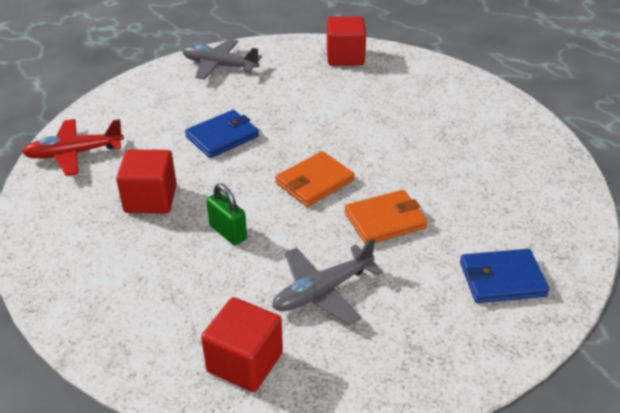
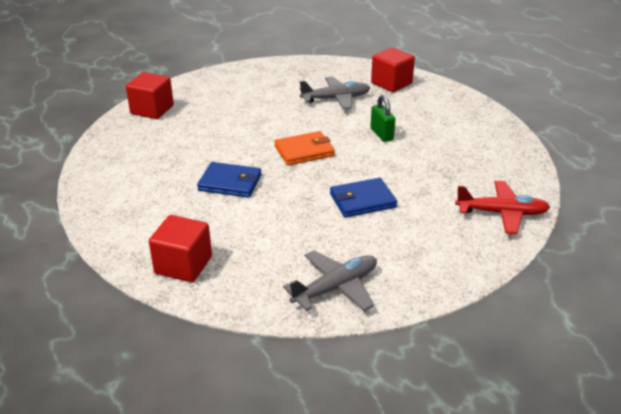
camera: 160 degrees left, 5 degrees down
(151, 199) = (434, 164): red cube -> red cube (152, 110)
(219, 66) = (336, 287): grey plane -> grey plane turned 75 degrees counterclockwise
(385, 220) = (273, 121): orange wallet -> none
(502, 279) = (232, 86): blue wallet -> blue wallet (230, 183)

